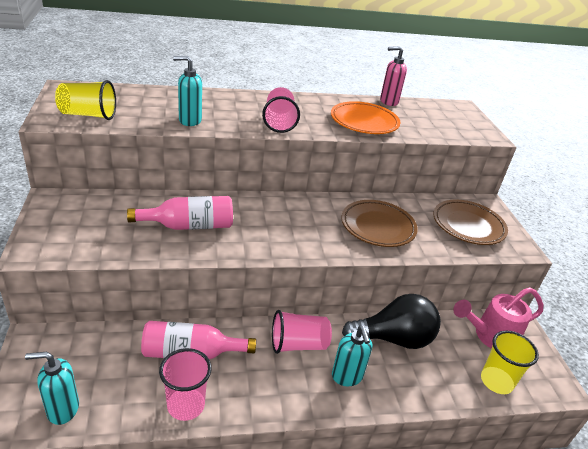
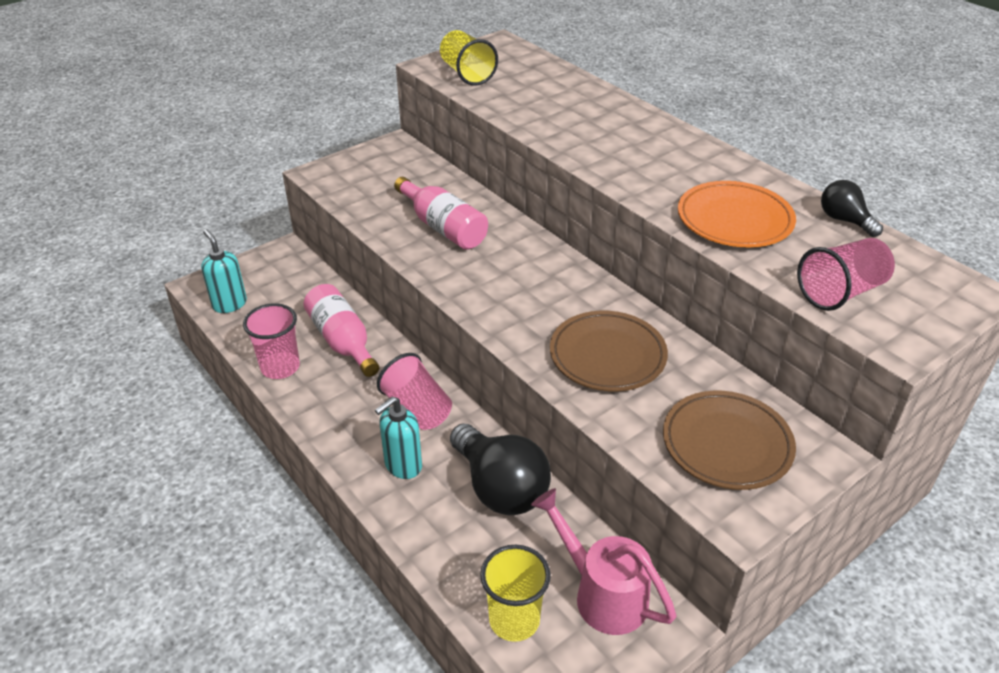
camera: 65 degrees right, 5 degrees up
(189, 120) = (538, 119): turquoise soap dispenser -> none
(279, 122) = (624, 165): pink cup -> pink cup (840, 292)
(388, 101) = (844, 220): pink soap dispenser -> black light bulb

